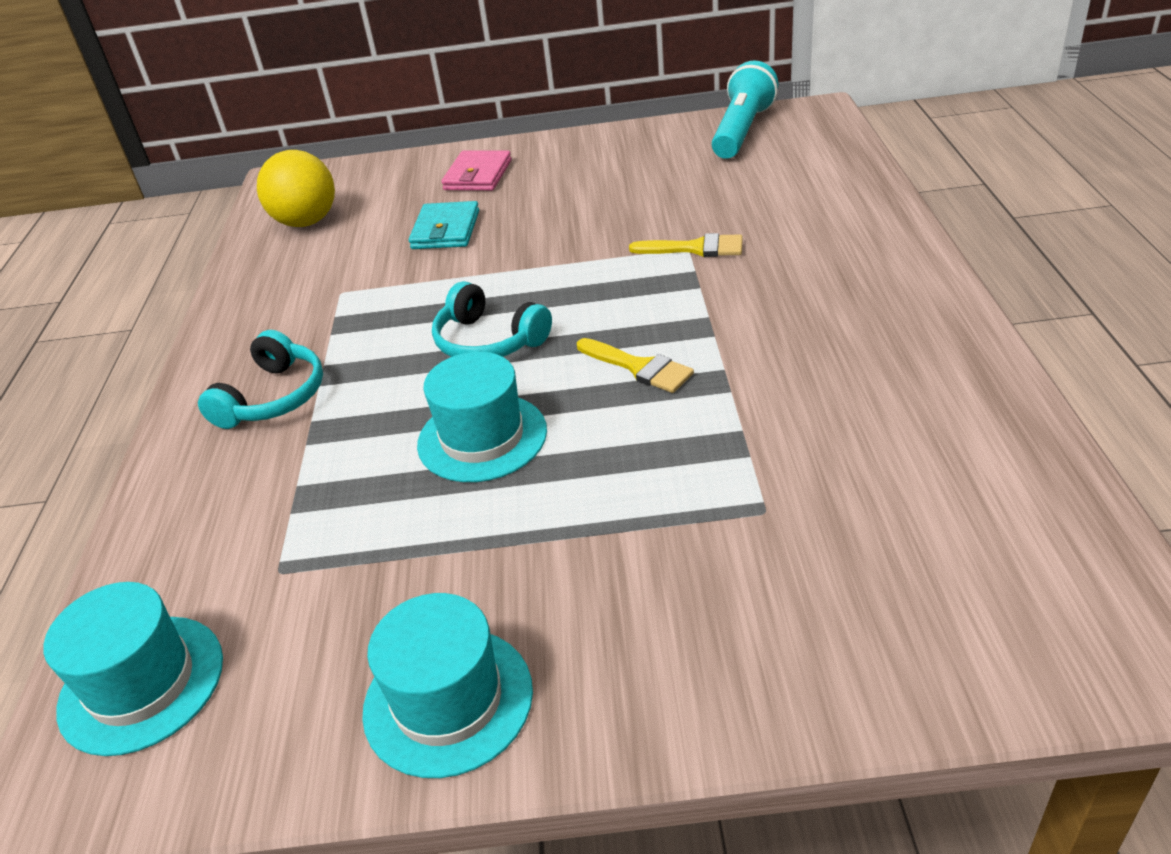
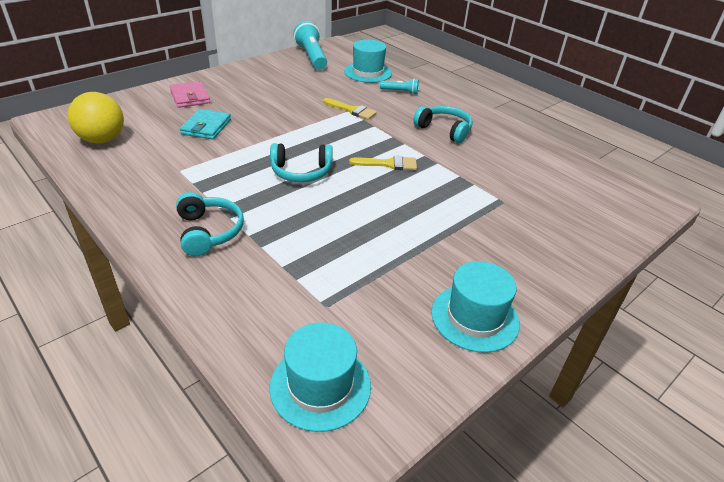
camera: 45 degrees left, 0 degrees up
(446, 230) = (206, 127): turquoise wallet -> turquoise wallet turned 45 degrees clockwise
(482, 437) = (353, 213): turquoise hat -> turquoise hat (368, 72)
(695, 248) = (352, 110): yellow brush -> yellow brush turned 60 degrees clockwise
(824, 328) = (444, 130): none -> turquoise headphones
(829, 229) = (400, 92): none -> turquoise flashlight

